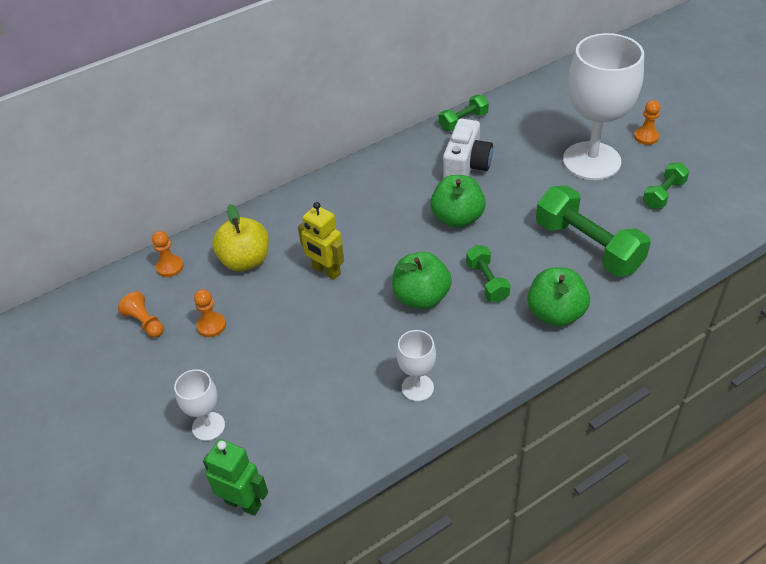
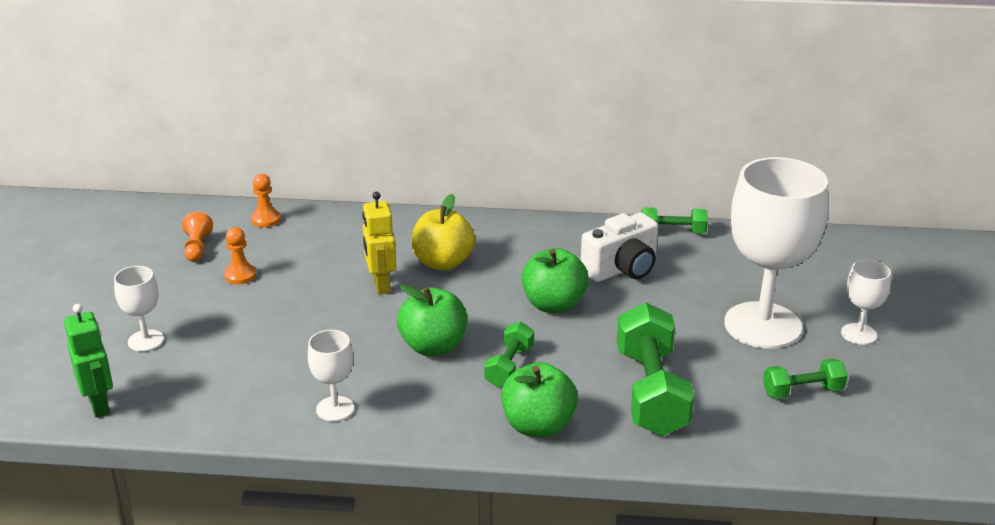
camera: 35 degrees right, 15 degrees down
(245, 261) = (327, 244): yellow apple -> yellow apple (443, 262)
(646, 137) = (858, 334): orange pawn -> white goblet

